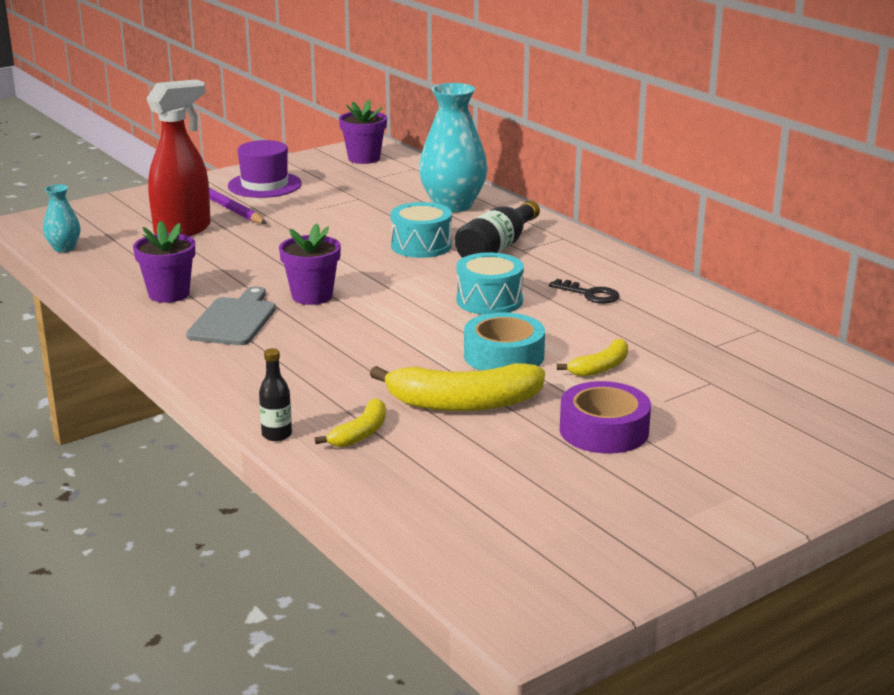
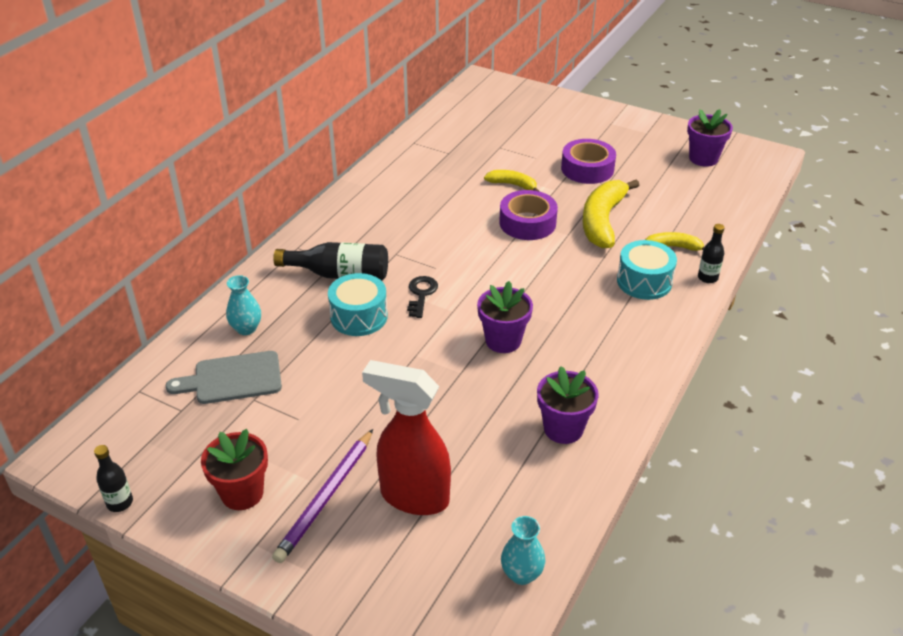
camera: 115 degrees left, 15 degrees up
(234, 320) = (578, 365): grey cutting board -> grey cutting board (232, 378)
(264, 185) = (242, 493): purple hat -> red flower pot
(304, 156) = (120, 503): none -> black bottle
(364, 158) = (114, 444): purple flower pot -> purple flower pot (703, 158)
(453, 205) = (246, 328): turquoise vase -> turquoise vase, size x0.49
(463, 403) = (602, 221): yellow banana -> yellow banana turned 135 degrees counterclockwise
(489, 300) = (446, 251): turquoise drum -> turquoise drum (644, 281)
(504, 356) = (527, 223): turquoise tape -> purple tape
(590, 294) = (403, 211): black key -> black key (421, 294)

